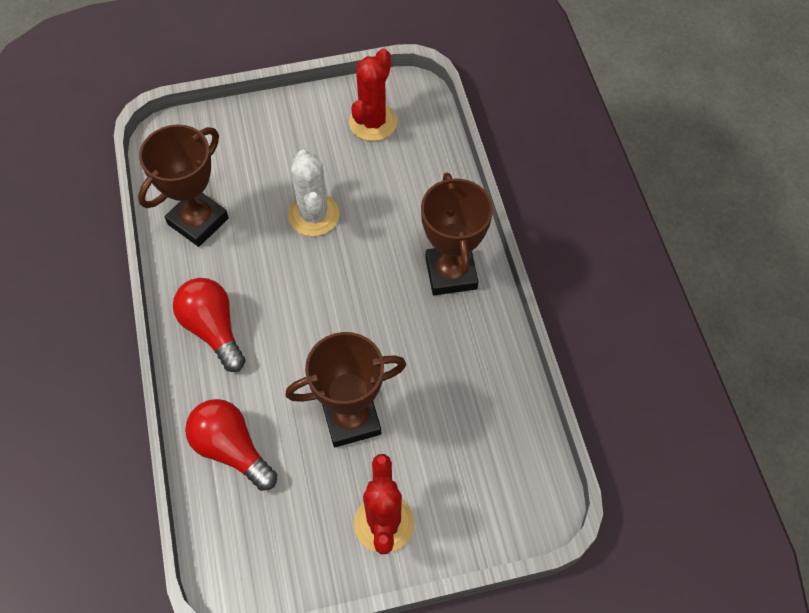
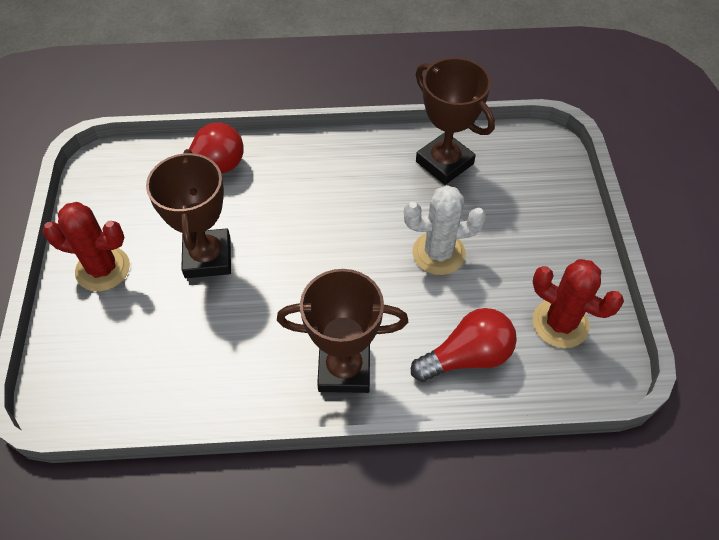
camera: 100 degrees right, 5 degrees down
(213, 329) = (327, 166): red light bulb -> red light bulb (467, 357)

